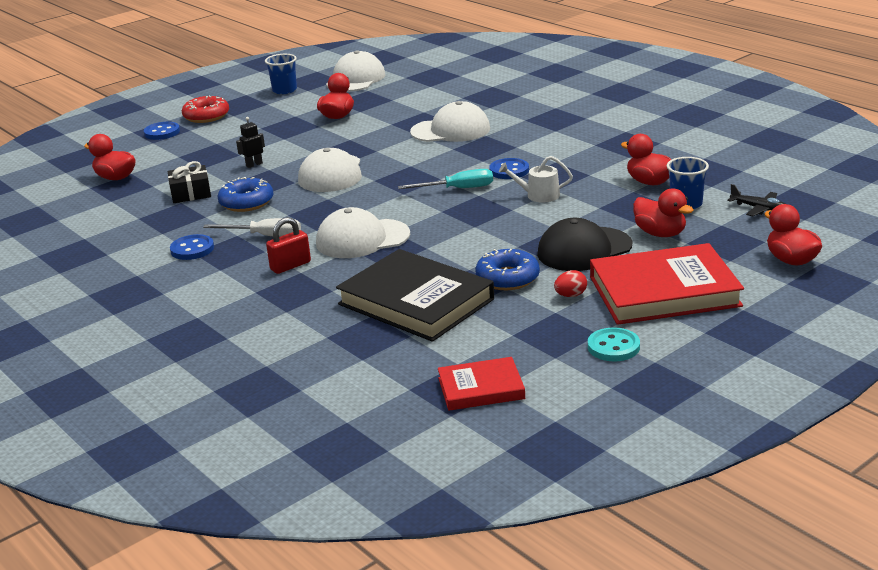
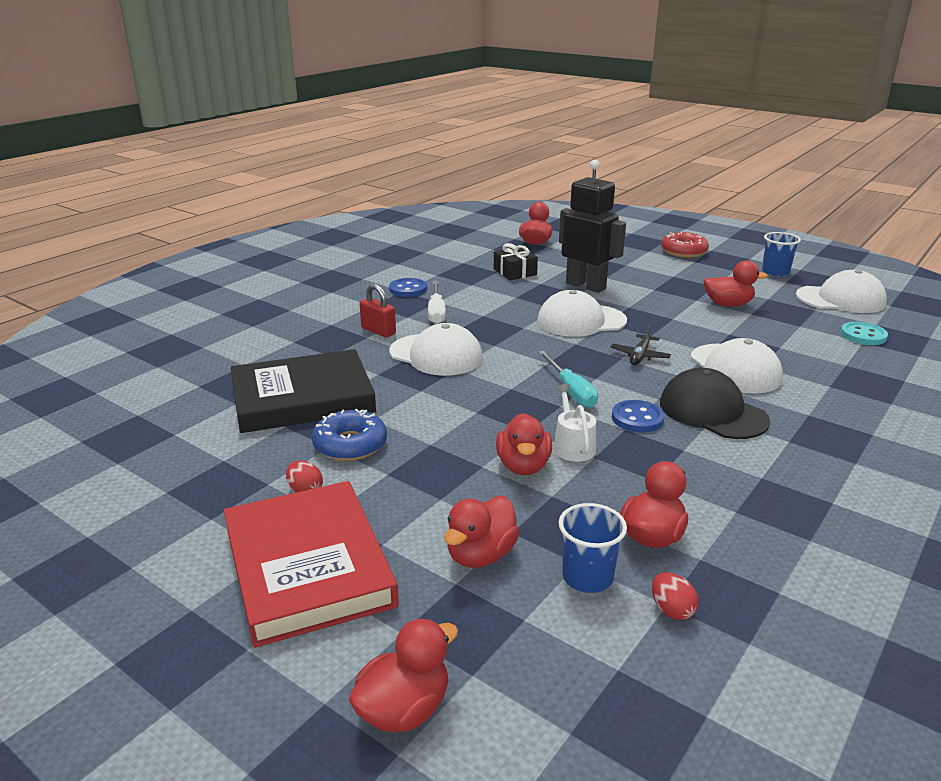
camera: 75 degrees right, 0 degrees up
(162, 132) = (635, 242): blue button -> none
(246, 202) = (503, 295): blue donut -> none
(254, 164) = (586, 286): black robot -> black robot, size x2.47
(362, 239) = (436, 355): white cap -> white cap turned 150 degrees clockwise
(416, 301) = (302, 398): black book -> black book turned 45 degrees clockwise
(481, 388) = (121, 452): red book -> none
(560, 214) = (523, 466): none -> red duck
(584, 249) = (425, 492): black cap -> black cap (712, 411)
(613, 347) = (175, 532): turquoise button -> turquoise button (863, 335)
(716, 185) = (671, 610): none -> red egg
(760, 209) = (595, 667): black plane -> black plane (640, 356)

